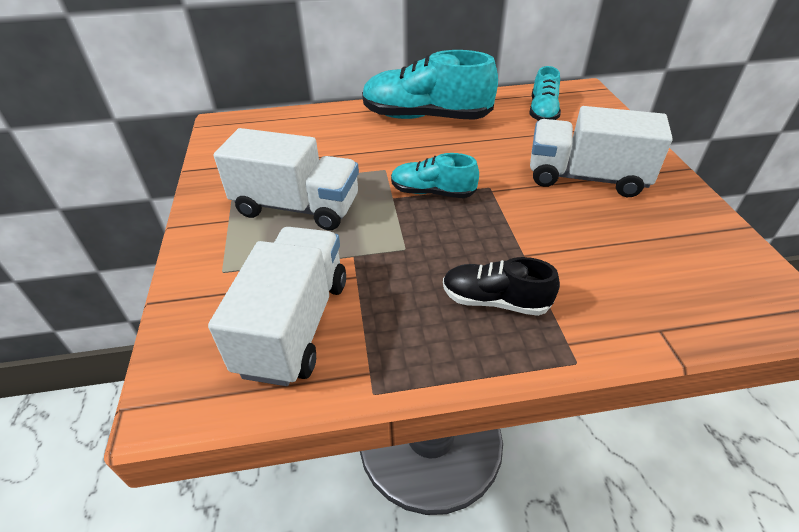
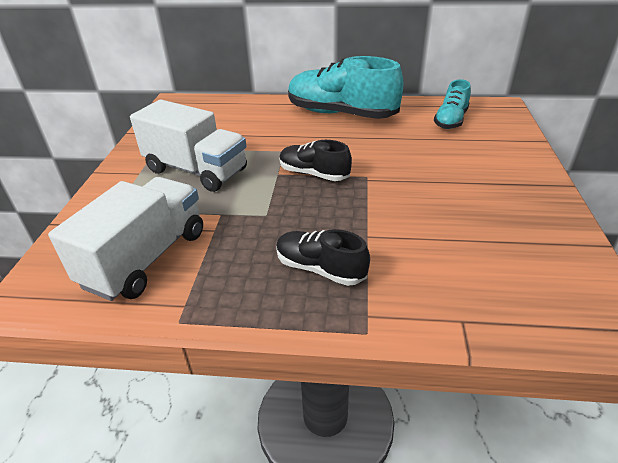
camera: 15 degrees right, 5 degrees down
(432, 192) = (314, 174): turquoise shoe -> black shoe
(586, 178) = (461, 180): white truck -> none

